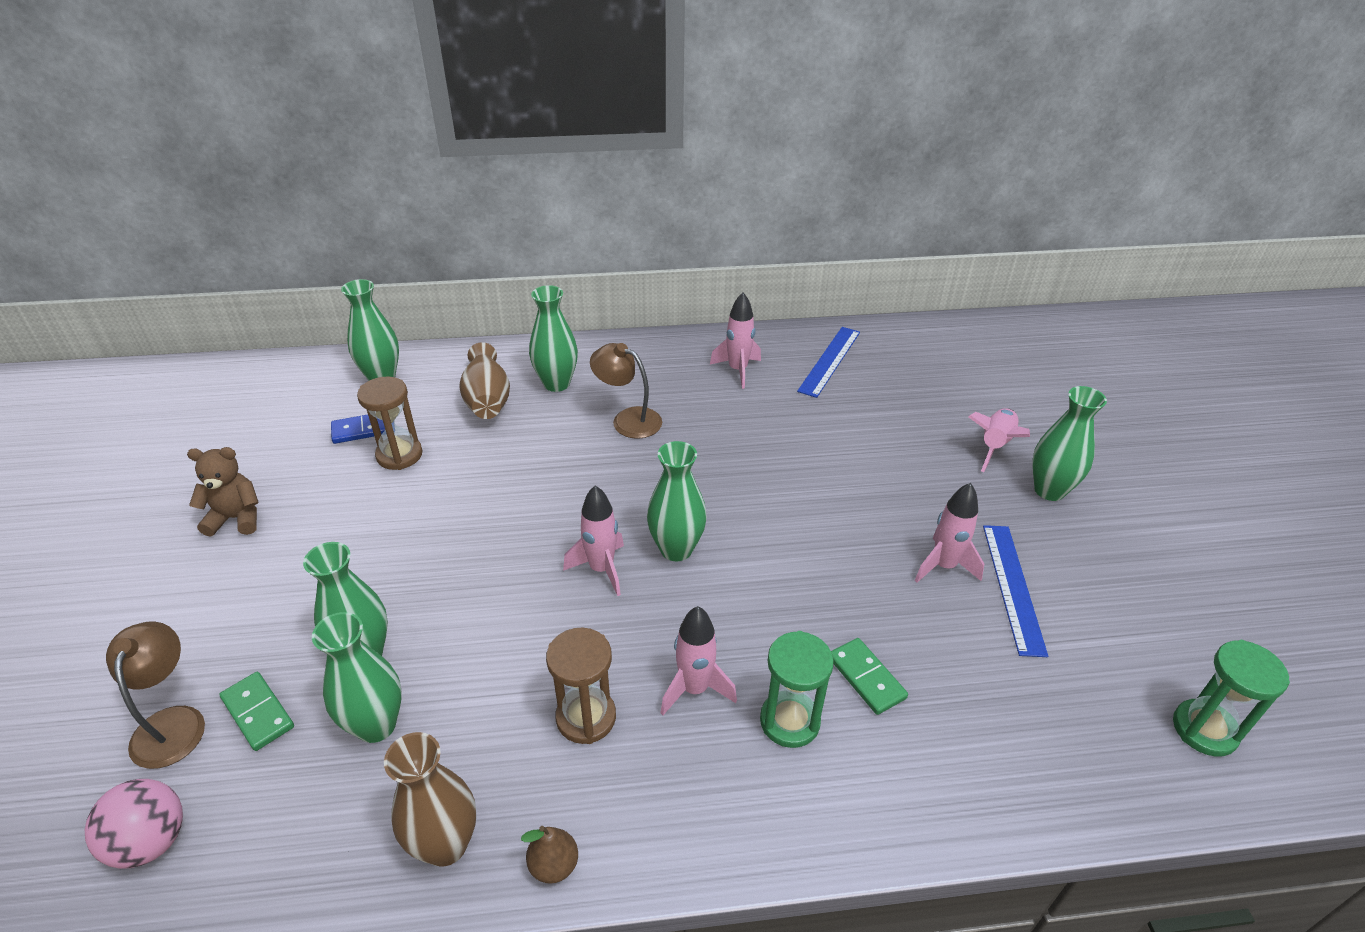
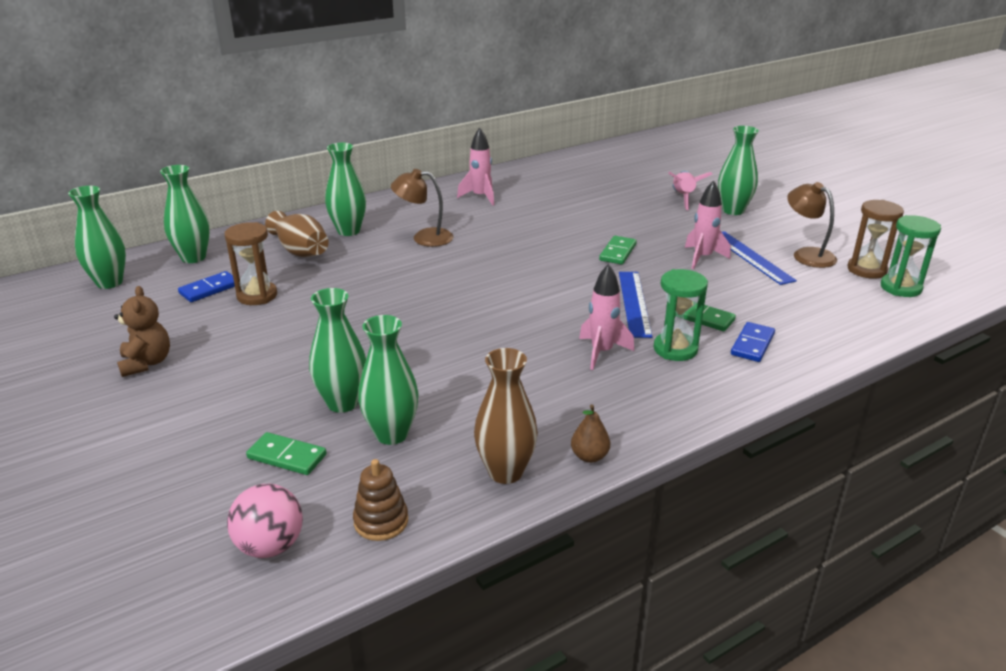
camera: 25 degrees left, 10 degrees down
(172, 723) = (216, 483): brown lamp -> brown lamp (807, 254)
(236, 518) = (146, 363): brown teddy bear -> brown teddy bear turned 105 degrees clockwise
(271, 859) = (381, 521): none -> brown stacking toy
(586, 717) = (542, 386): brown hourglass -> brown hourglass (866, 270)
(601, 569) = (481, 315): pink rocket -> none
(676, 549) = (524, 292): green vase -> green vase (109, 282)
(829, 361) = (540, 180): blue ruler -> blue ruler (634, 303)
(838, 518) = (618, 252): none -> green domino
(899, 755) = (752, 344): none -> blue domino

